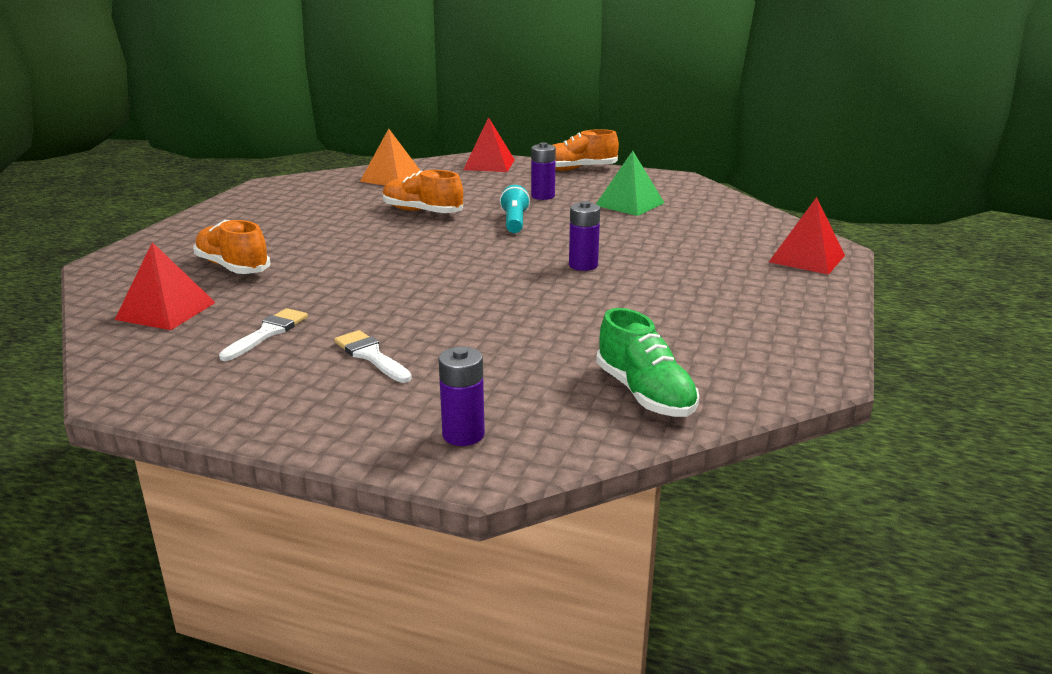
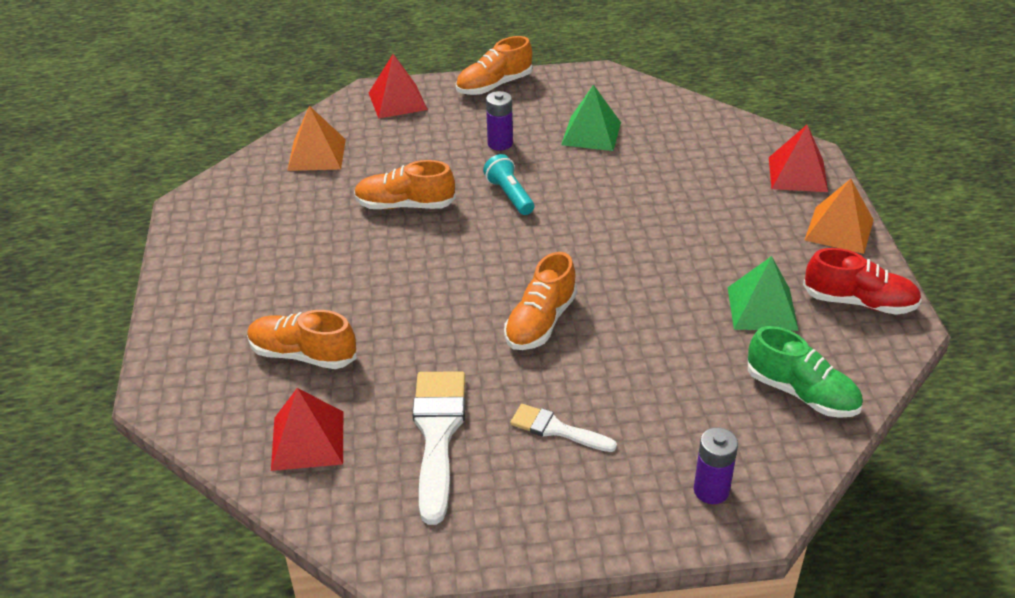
camera: 25 degrees left, 15 degrees up
(267, 333) = (437, 434): white brush -> white brush, size x1.75
(445, 292) = (540, 322): none -> orange shoe
(583, 265) = (626, 243): purple battery -> none
(670, 329) = (762, 308): none -> green pyramid
(784, 349) = (859, 302): none -> red shoe
(814, 299) = (839, 229): none -> orange pyramid

